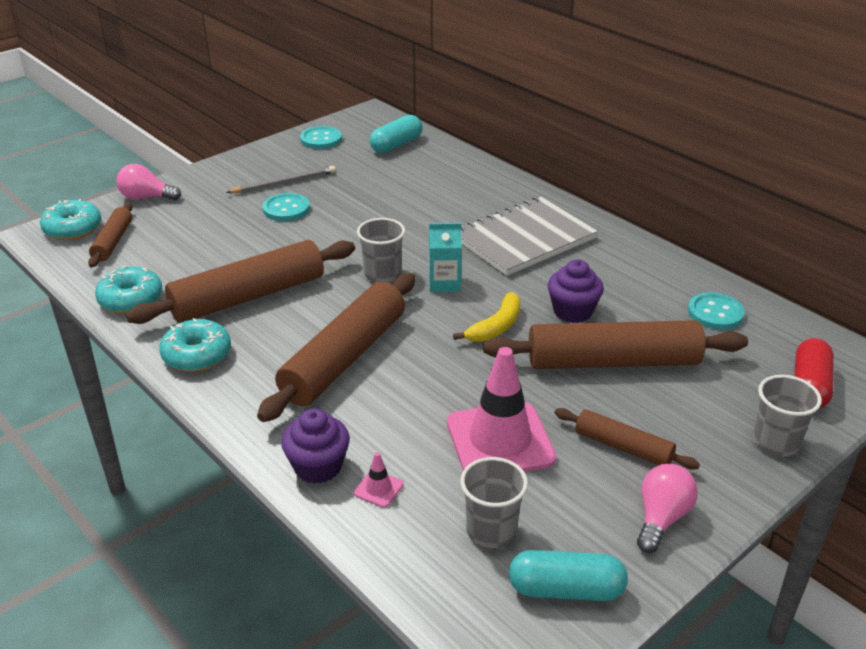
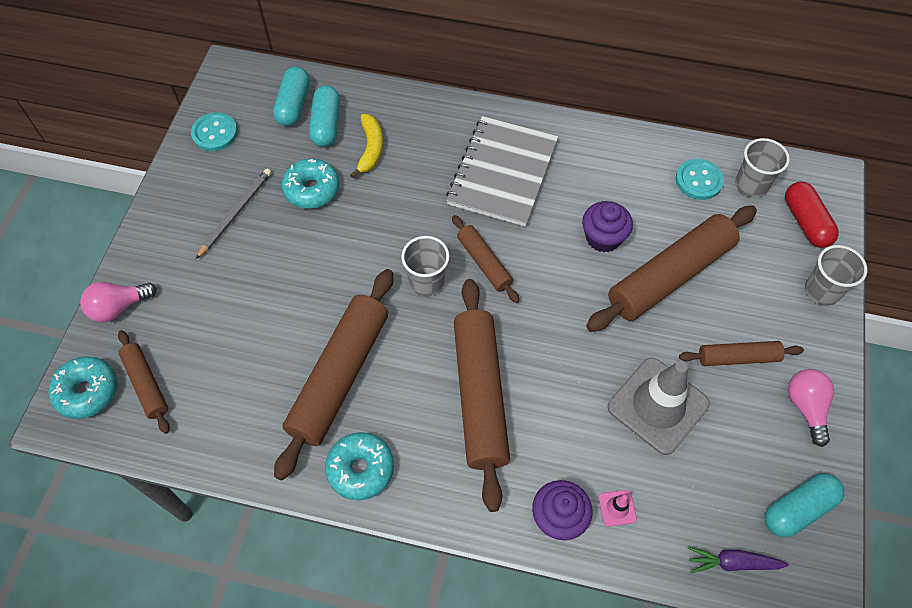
camera: 35 degrees left, 25 degrees up
(131, 299) = (238, 444): turquoise donut -> turquoise donut (312, 189)
(286, 209) = (270, 247): turquoise button -> none
(408, 163) = (326, 125): none -> turquoise capsule
(444, 283) = (484, 263): turquoise carton -> brown rolling pin
(447, 590) = (732, 562): none -> purple carrot
(491, 530) = (717, 492): grey cup -> grey cup (751, 185)
(496, 327) = (562, 289): yellow banana -> yellow banana (370, 149)
(500, 440) = (658, 405): pink traffic cone -> grey traffic cone

